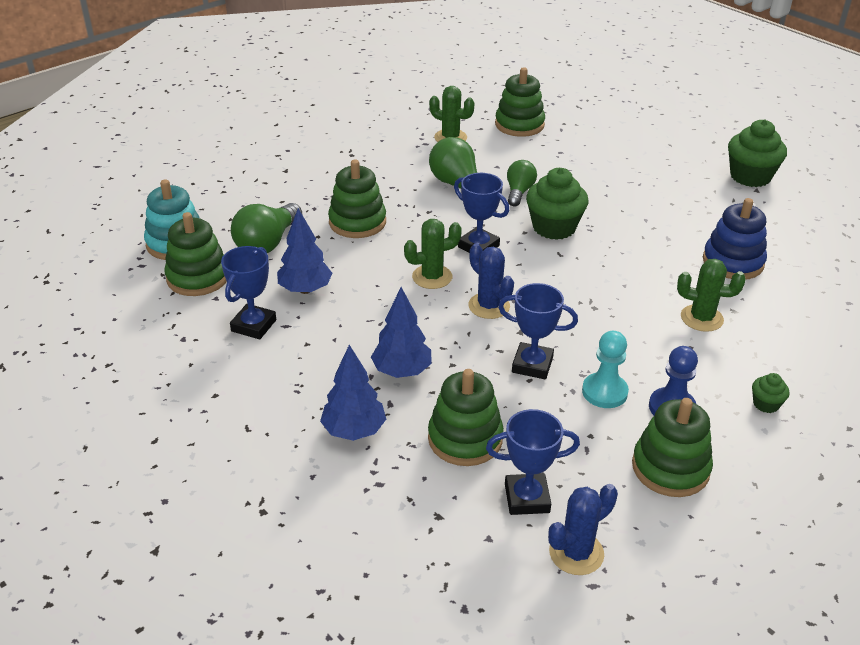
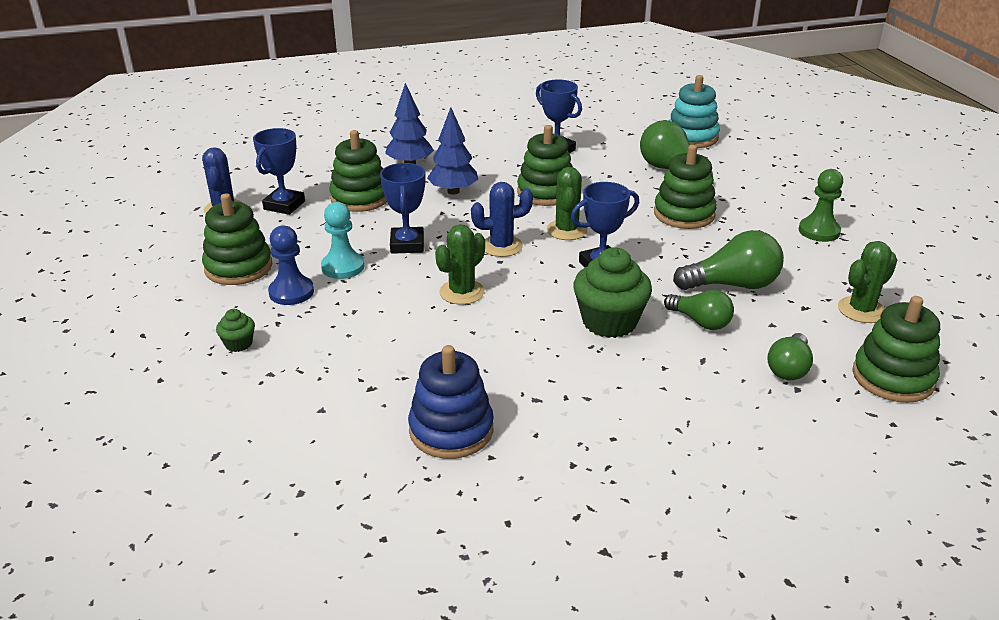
camera: 115 degrees right, 5 degrees down
(198, 277) = (635, 139): green stacking toy -> green stacking toy (546, 192)
(305, 289) = (589, 174): blue tree -> none
(345, 160) = (819, 231): none -> green pawn
(532, 365) = (407, 245): blue trophy -> blue trophy turned 45 degrees counterclockwise
(542, 156) = (788, 368): none -> green light bulb
(701, 318) = (379, 359): green cactus -> green cactus (462, 292)
(750, 176) = (648, 565): green cupcake -> none

